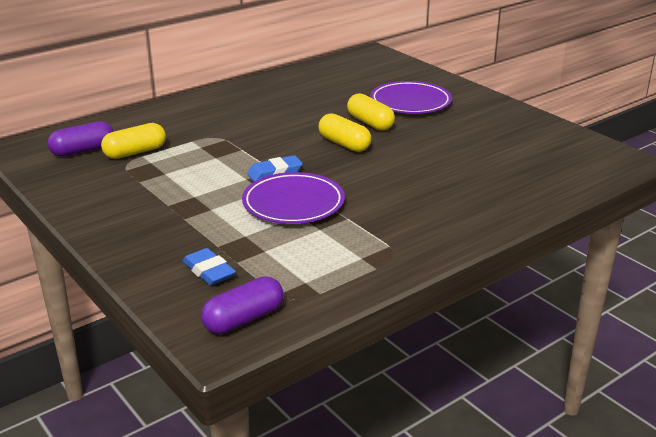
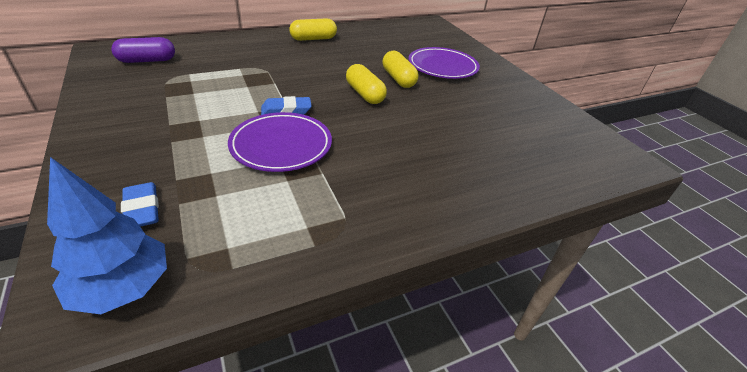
camera: 10 degrees right, 10 degrees up
(135, 152) = (186, 70): yellow capsule -> yellow capsule (313, 39)
(244, 319) = (123, 288): purple capsule -> blue tree

